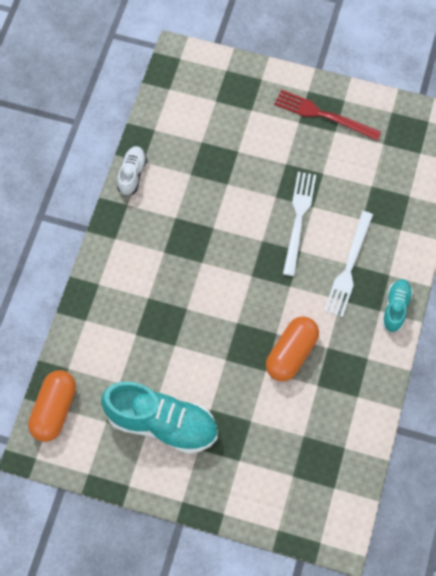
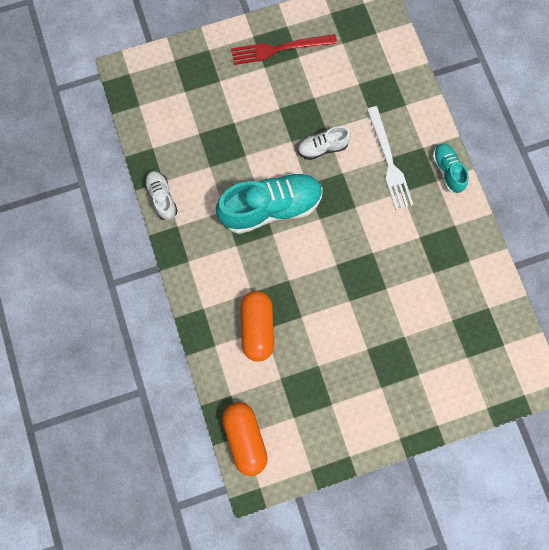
camera: 35 degrees left, 10 degrees up
(162, 423) = (338, 387): turquoise shoe -> turquoise shoe (271, 207)
(291, 353) = (396, 261): orange capsule -> orange capsule (257, 327)
(298, 219) = (322, 148): white fork -> white shoe

